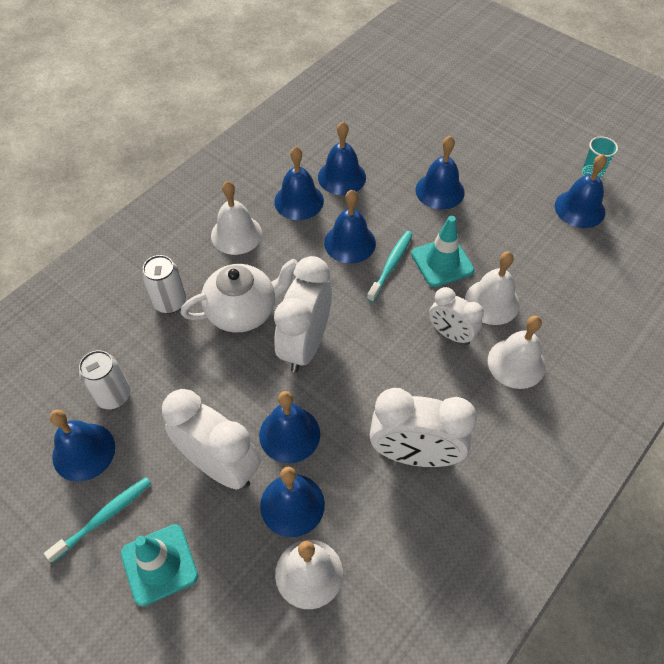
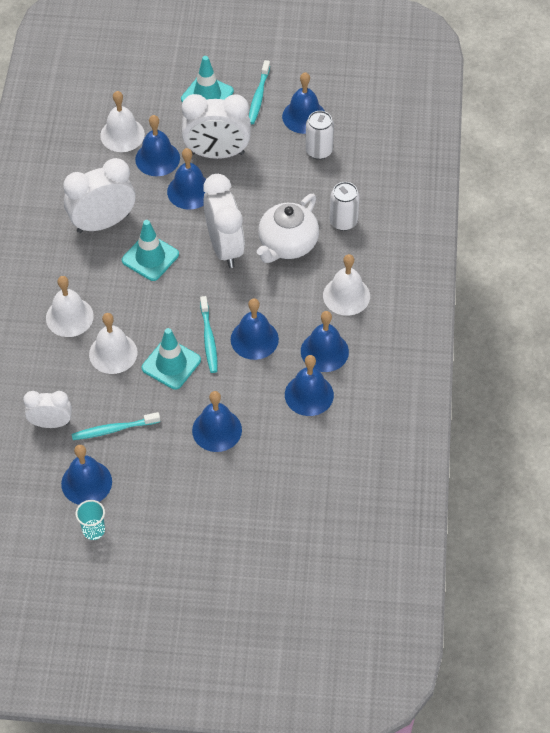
camera: 145 degrees right, 0 degrees up
(389, 379) = (150, 257): none -> turquoise traffic cone
(451, 334) = (128, 311): white clock -> white clock (51, 423)
(531, 236) = (114, 429): none -> turquoise toothbrush

